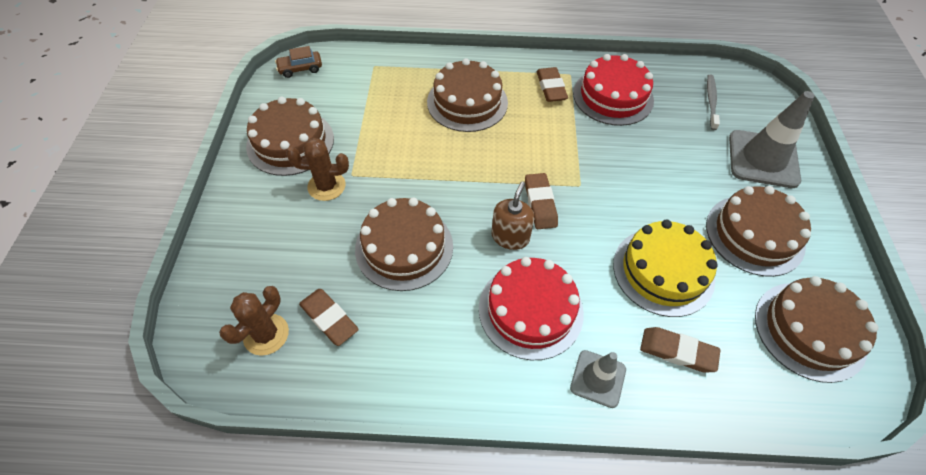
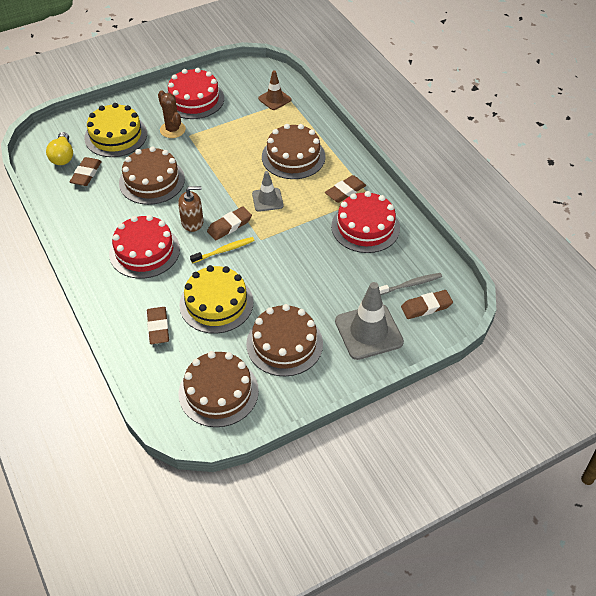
camera: 60 degrees right, 5 degrees down
(266, 334) = (63, 156): brown cactus -> yellow light bulb
(281, 251) = (116, 136): none -> yellow cake
(290, 142) = (194, 99): brown cake -> red cake
(300, 69) = (258, 72): brown car -> none
(360, 76) = (274, 99): none -> brown traffic cone
(578, 226) = (224, 250): none -> yellow toothbrush
(598, 378) = (117, 296): grey traffic cone -> grey traffic cone (267, 200)
(746, 104) = (426, 307): none -> brown eraser

